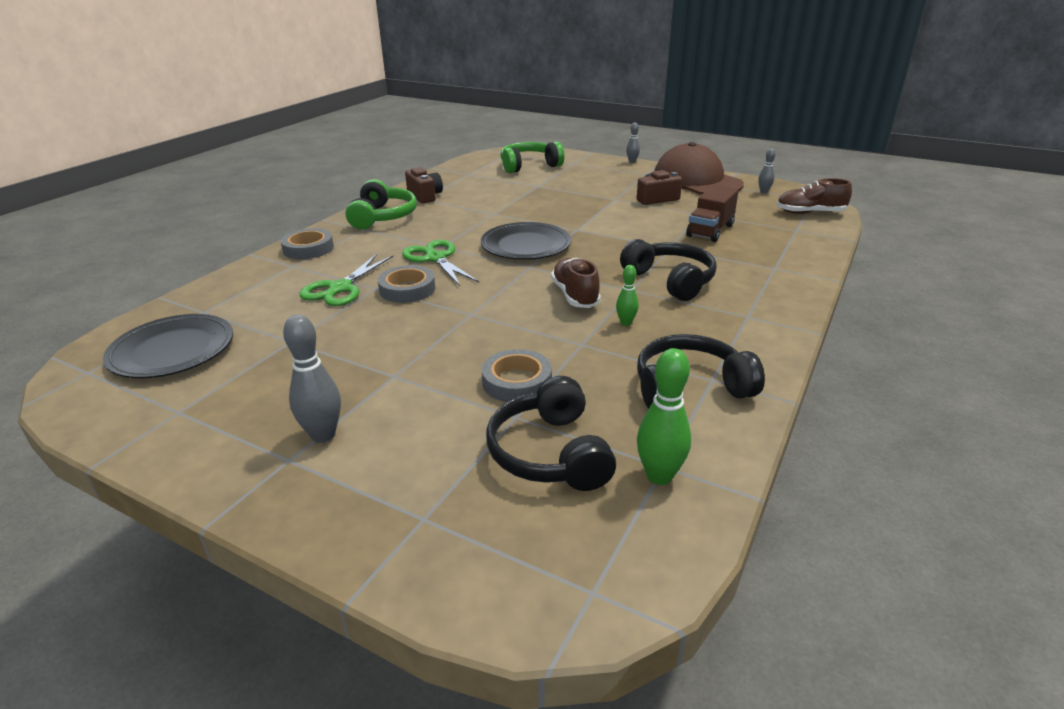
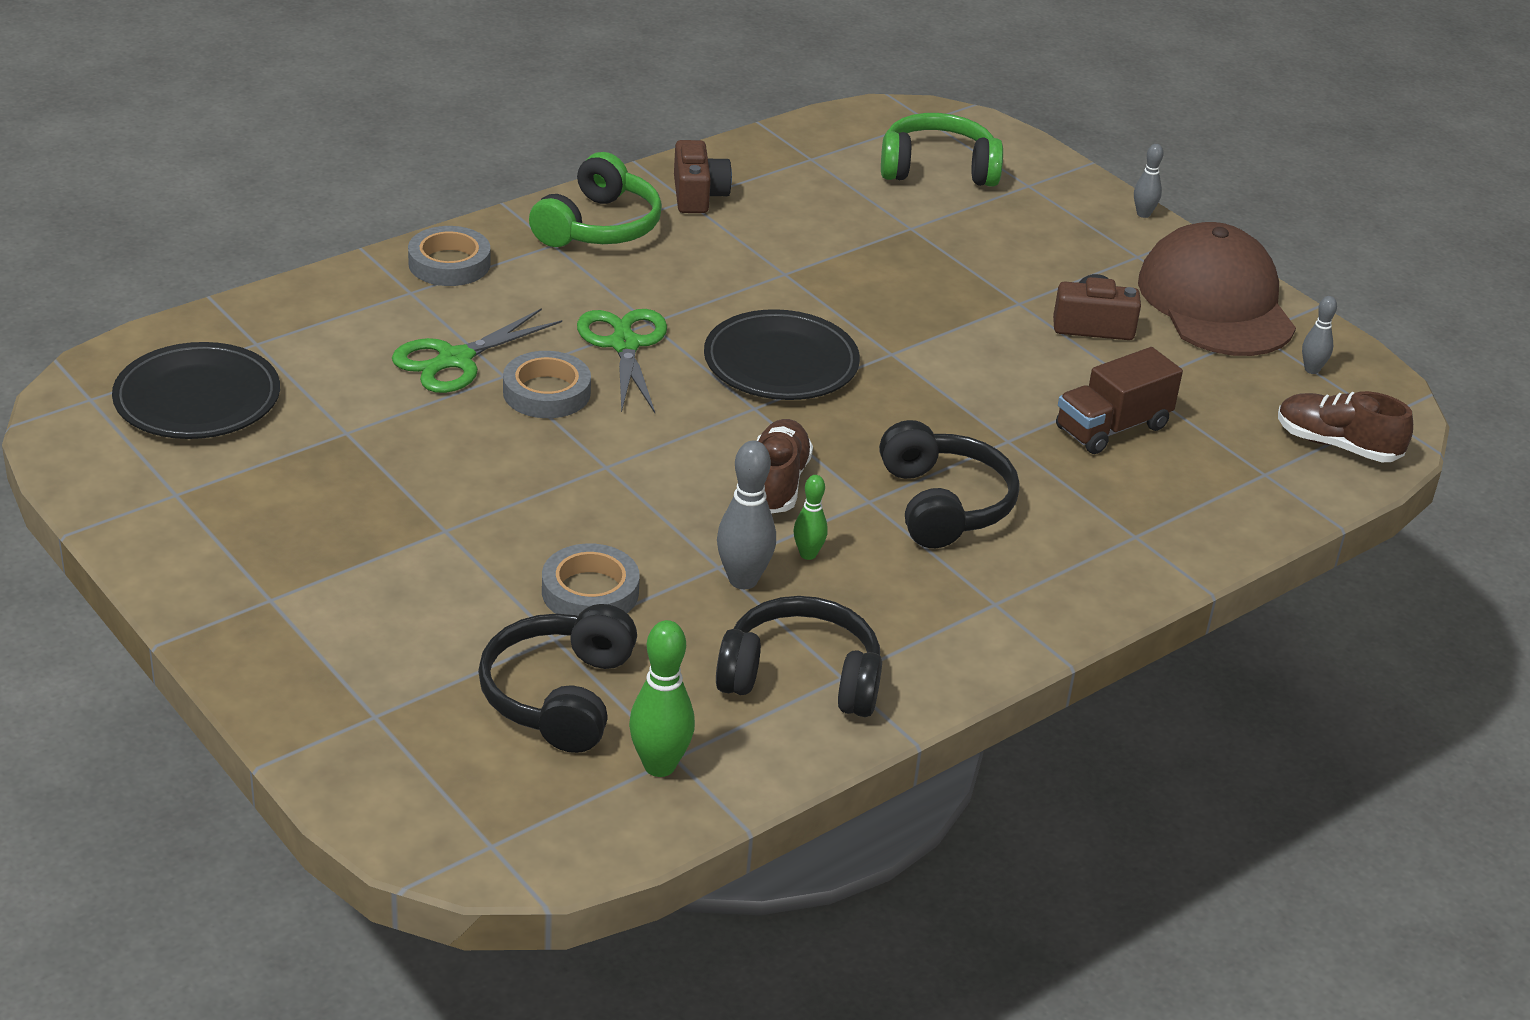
camera: 20 degrees right, 5 degrees up
(323, 435) = (321, 582): grey bowling pin -> grey bowling pin (743, 580)

